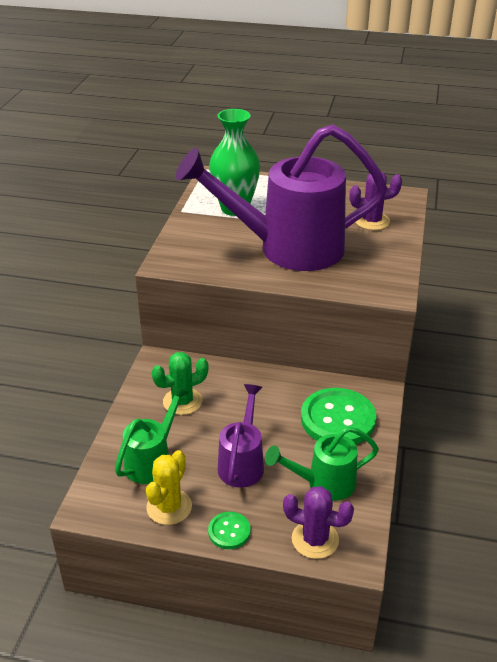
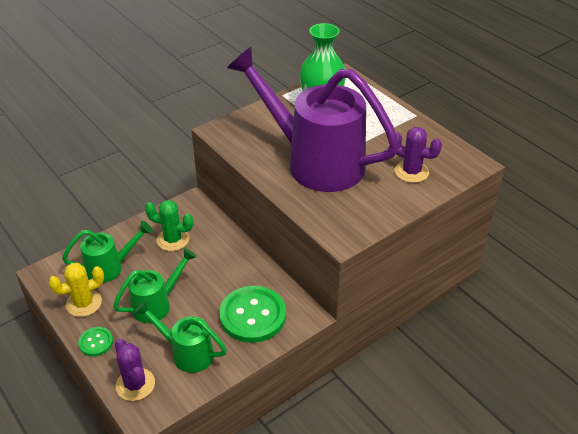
camera: 40 degrees right, 5 degrees up
(242, 463) = (157, 304): purple watering can -> green watering can

